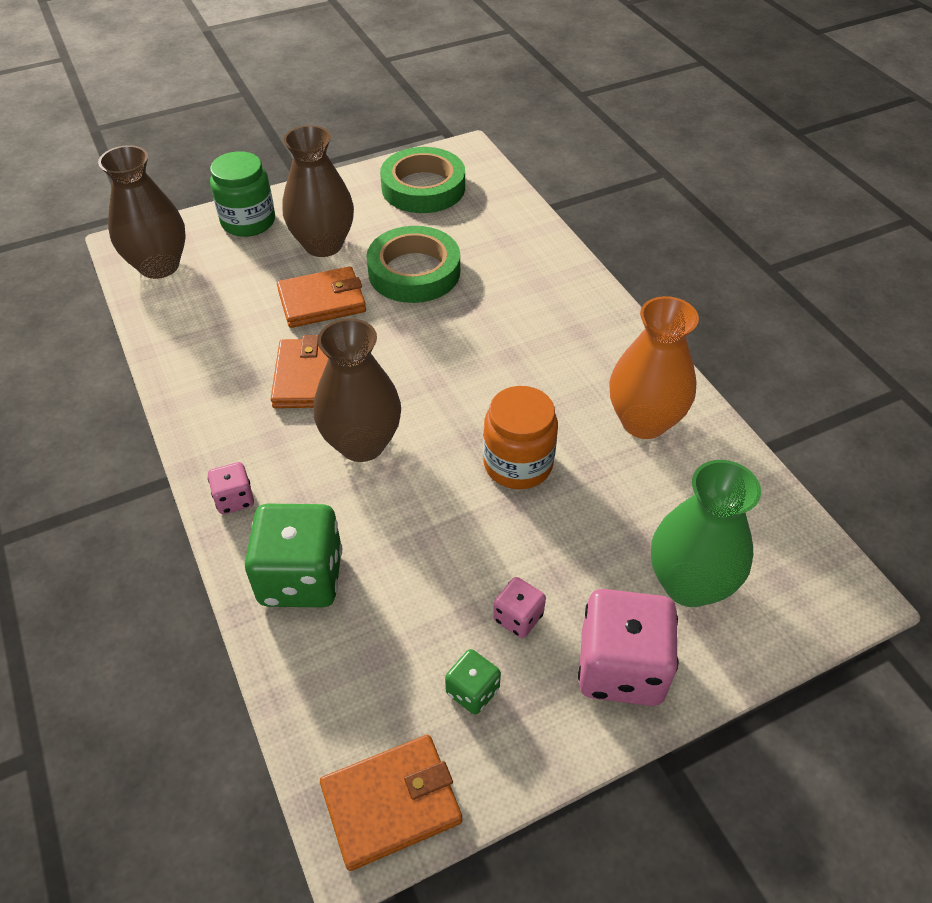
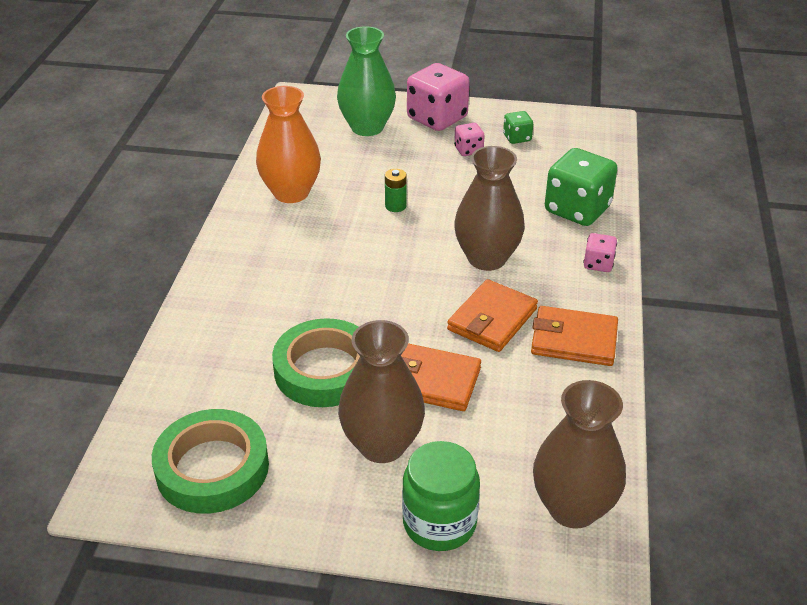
camera: 145 degrees left, 10 degrees down
(391, 803) = (584, 124): orange wallet -> orange wallet (574, 340)
(518, 464) = (395, 206): orange jar -> green battery

